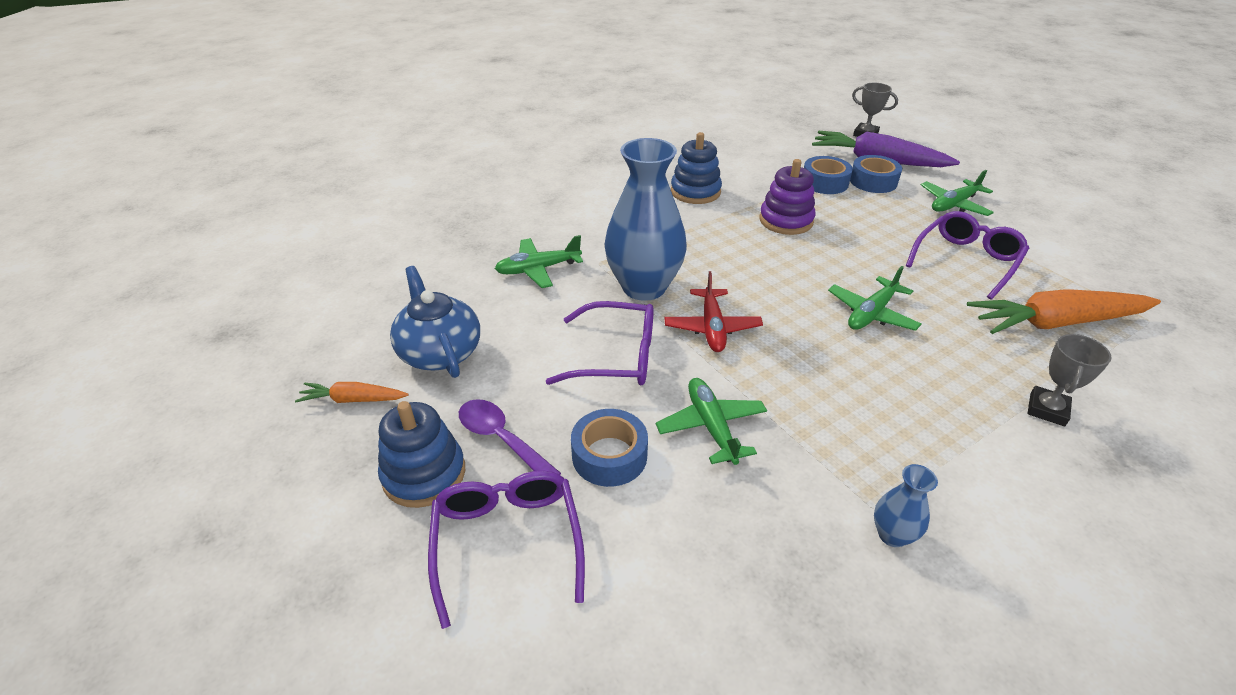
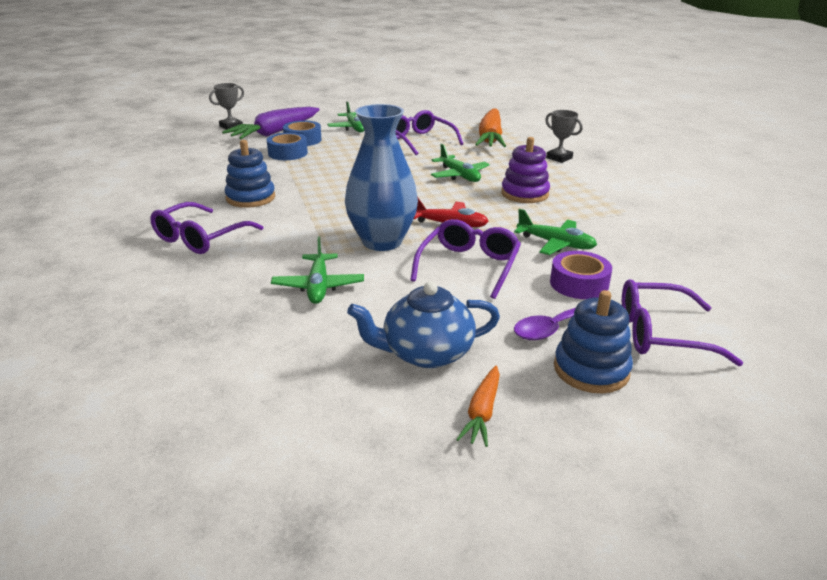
camera: 75 degrees left, 10 degrees down
(600, 191) = (200, 238): none -> purple glasses
(609, 456) = (579, 283): blue tape -> purple tape
(711, 426) = (556, 244): green plane -> green plane turned 150 degrees counterclockwise
(786, 221) = (329, 175): purple stacking toy -> purple stacking toy (524, 194)
(892, 535) = (646, 212): blue vase -> none

